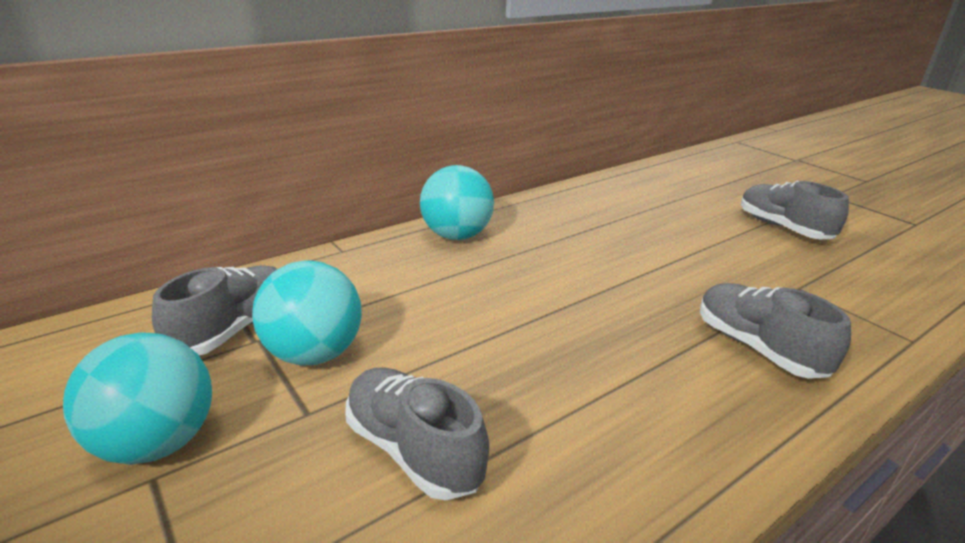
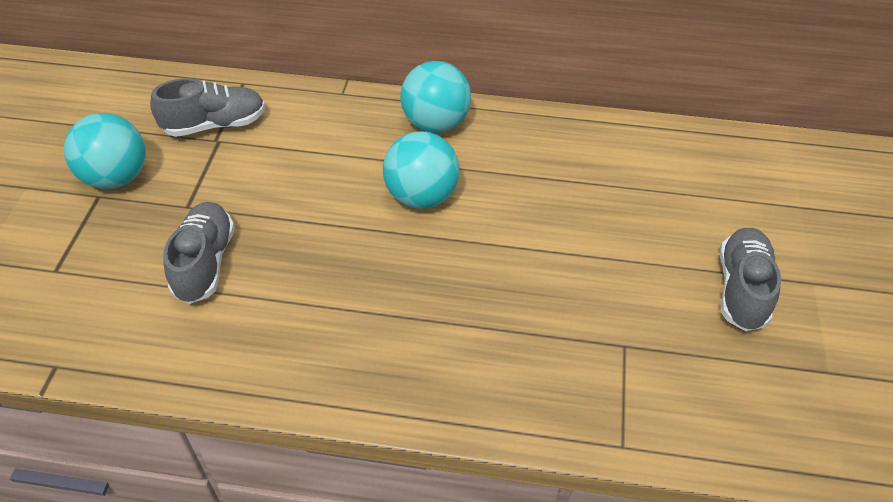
camera: 45 degrees right, 20 degrees up
(314, 353) = (231, 170): turquoise ball -> turquoise ball (421, 196)
(757, 348) = (487, 357): grey shoe -> none

